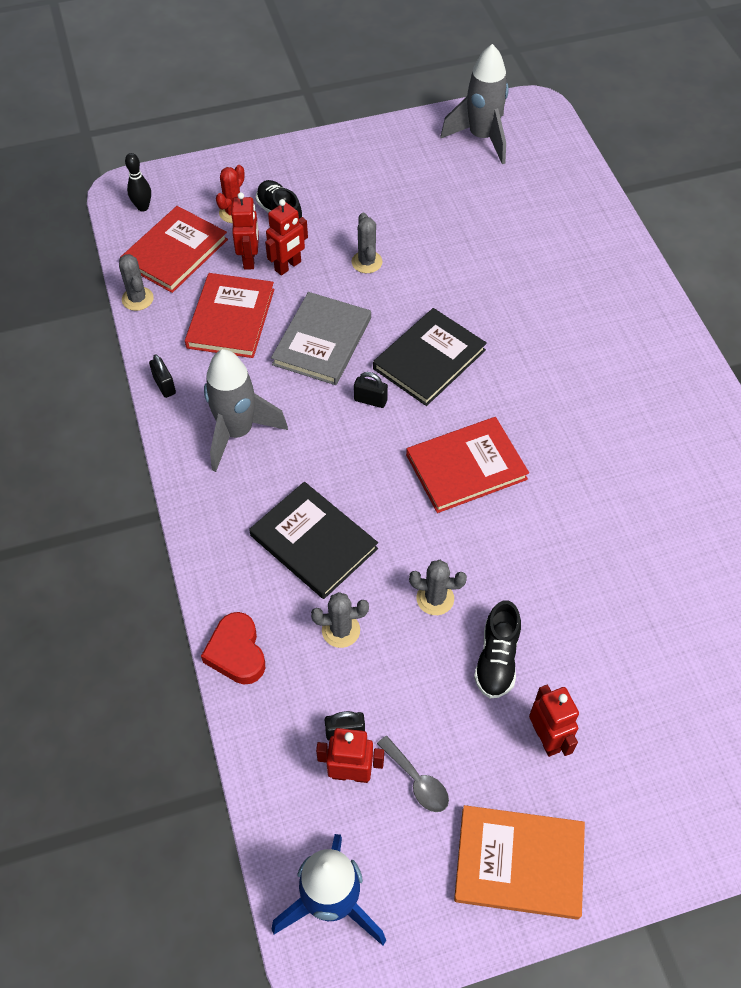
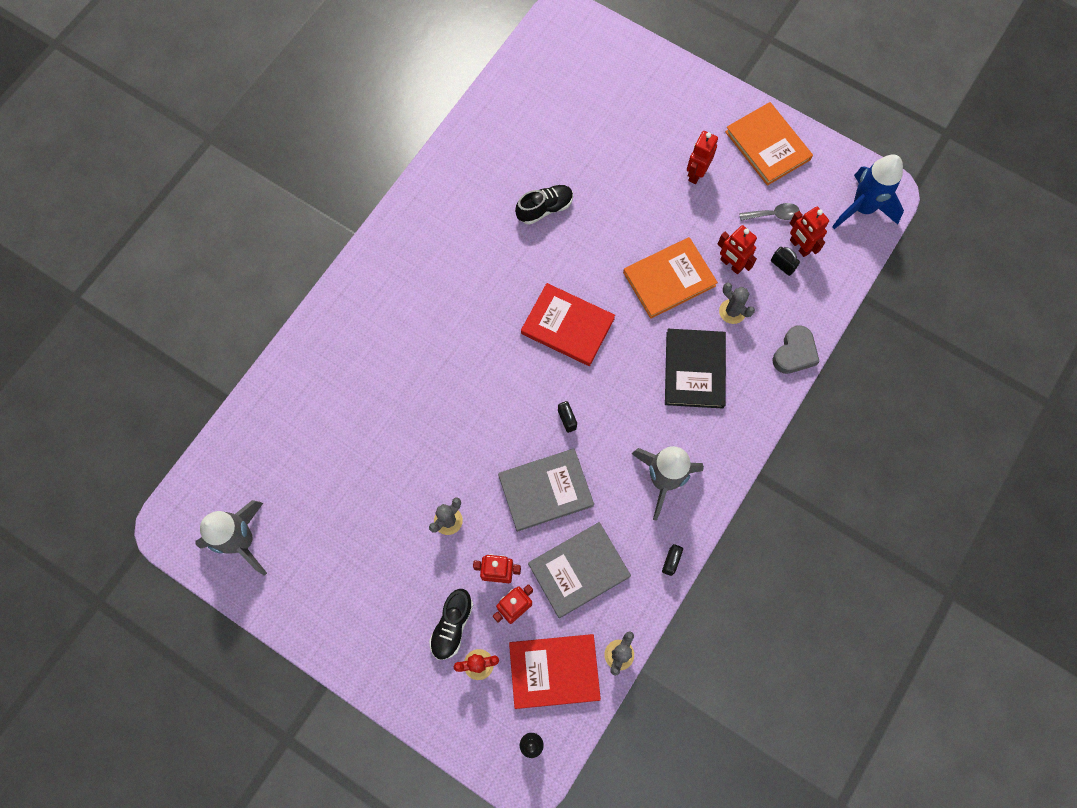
camera: 130 degrees left, 15 degrees up
(230, 318) = (579, 570): red book -> grey book
(236, 652) = (794, 353): red heart -> grey heart
(396, 676) = (731, 264): none -> red robot
(417, 781) = (773, 215): grey spoon -> grey spoon turned 75 degrees clockwise
(429, 359) = (502, 410): black book -> none
(435, 598) = (669, 279): grey cactus -> orange book
(497, 659) = (675, 224): black shoe -> black shoe (544, 208)

